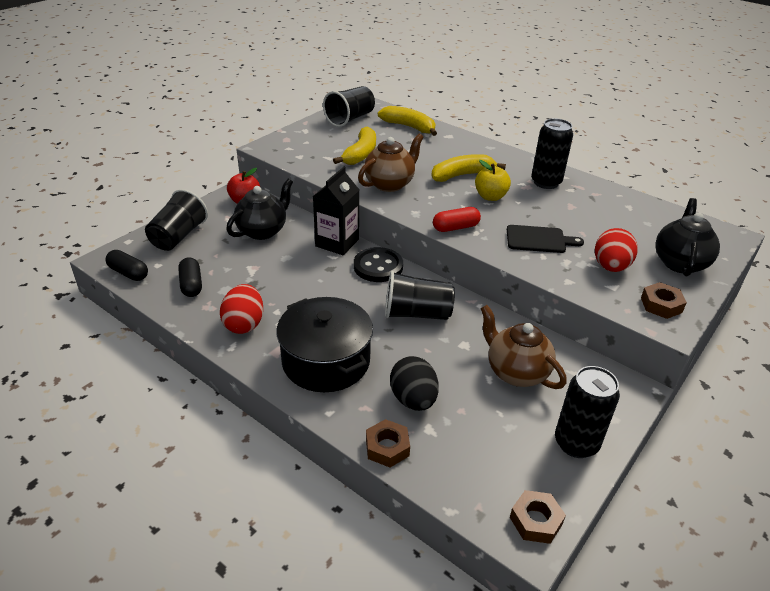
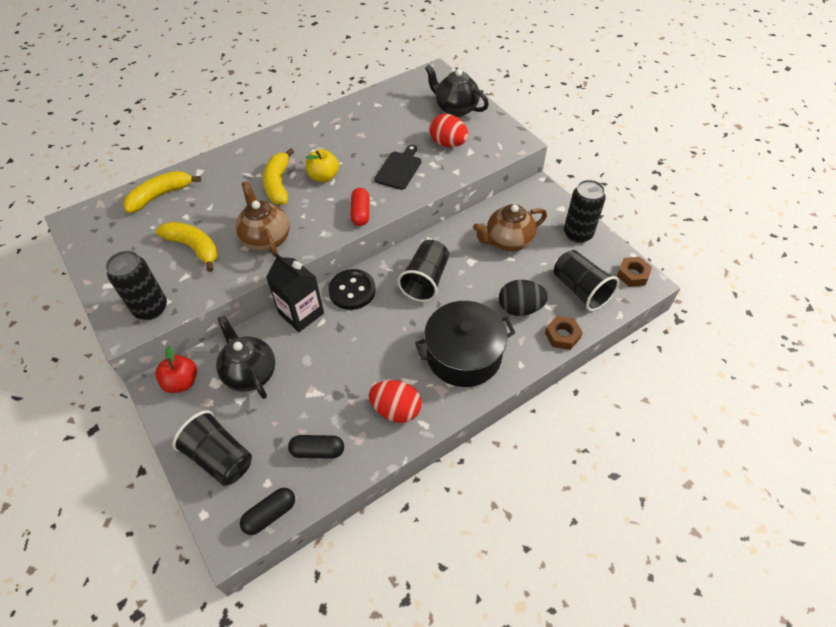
camera: 70 degrees left, 15 degrees up
(350, 119) = (107, 239): black cup -> black cup (580, 290)
(546, 182) = (319, 136): black can -> black can (151, 308)
(661, 305) = (497, 136): brown nut -> none

